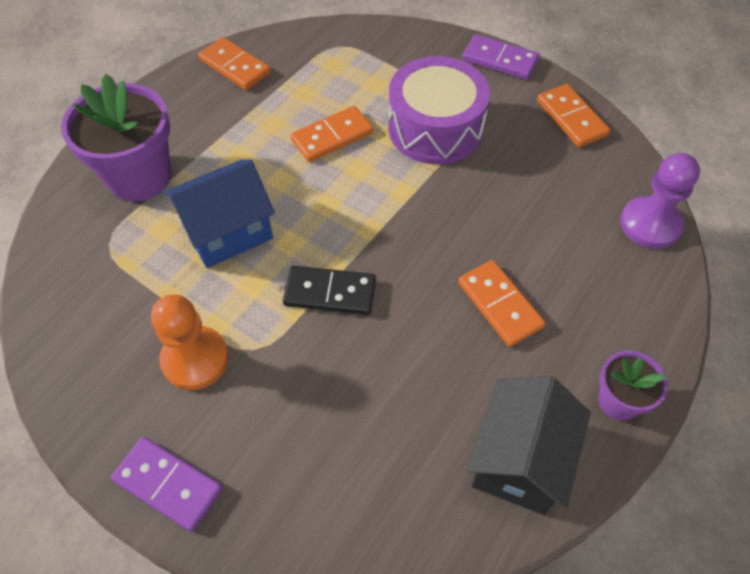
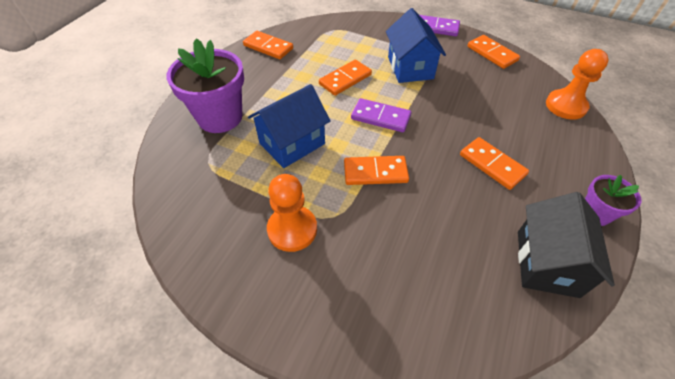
camera: 10 degrees left, 5 degrees down
(168, 484) = (297, 323): purple domino -> purple domino (380, 117)
(330, 293) = (375, 172): black domino -> orange domino
(435, 128) = (410, 68): purple drum -> blue house
(650, 224) = (565, 106): purple pawn -> orange pawn

